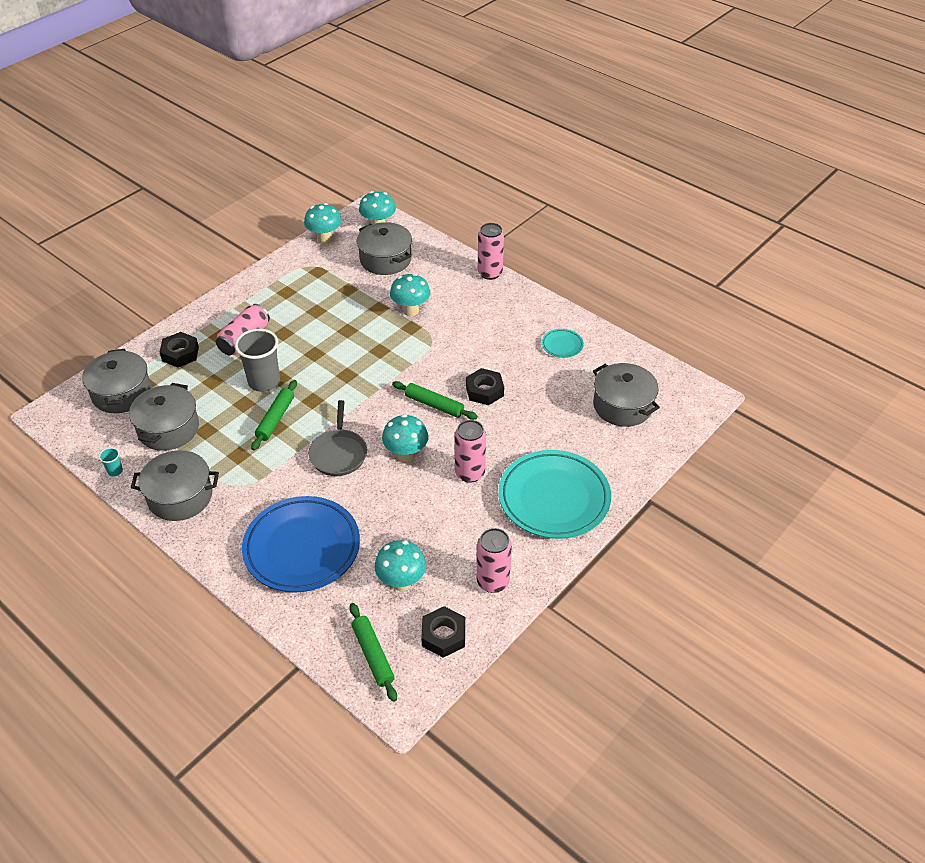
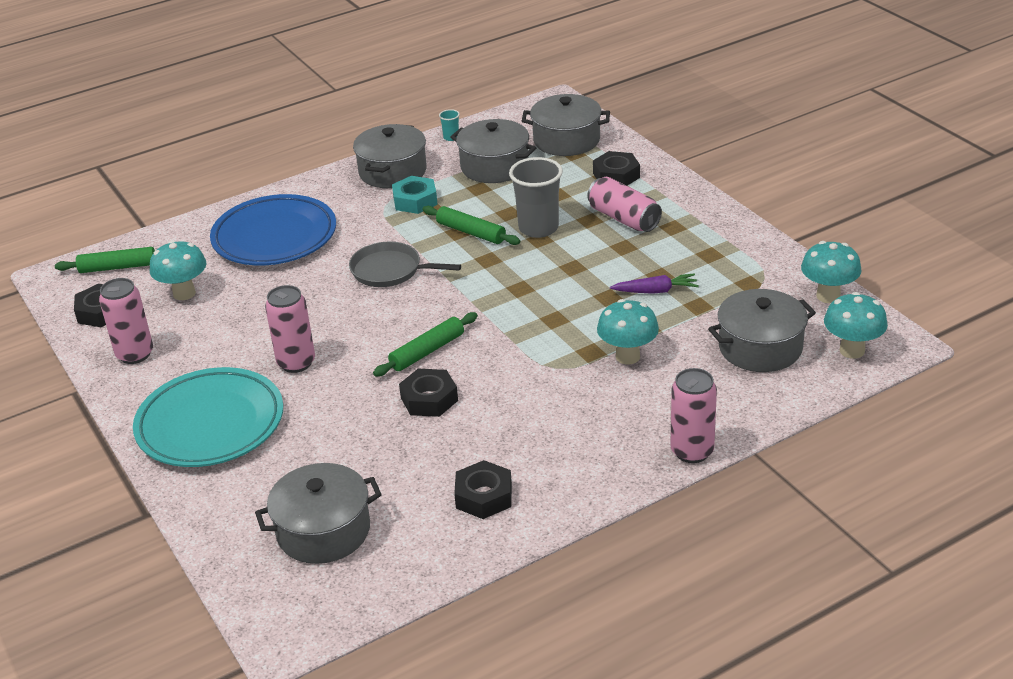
camera: 110 degrees right, 10 degrees down
(230, 467) = (415, 201): none -> turquoise nut
(335, 310) = (655, 291): none -> purple carrot
(406, 455) = (357, 318): turquoise mushroom -> none
(562, 345) = (484, 496): turquoise plate -> black nut

